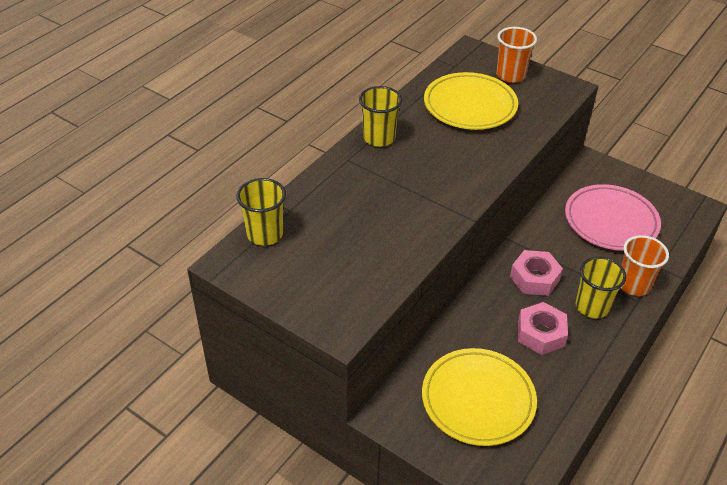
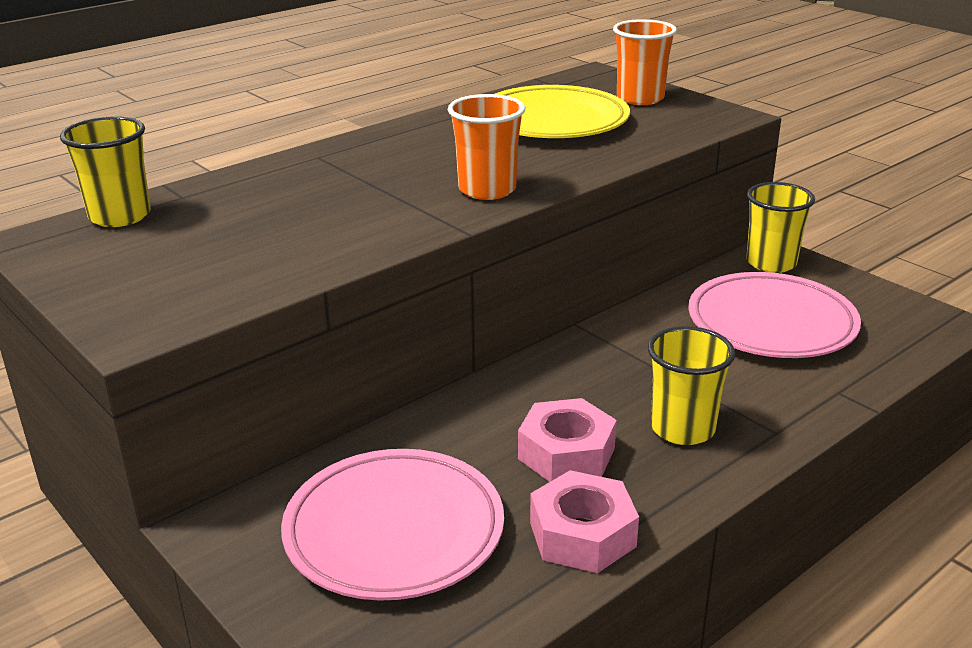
camera: 15 degrees right, 15 degrees down
(379, 138) = (384, 140): yellow cup -> yellow cup (771, 263)
(478, 399) = (394, 531): yellow plate -> pink plate
(534, 278) = (596, 379): pink nut -> pink nut (582, 534)
(633, 285) = (777, 409): orange cup -> orange cup (487, 190)

